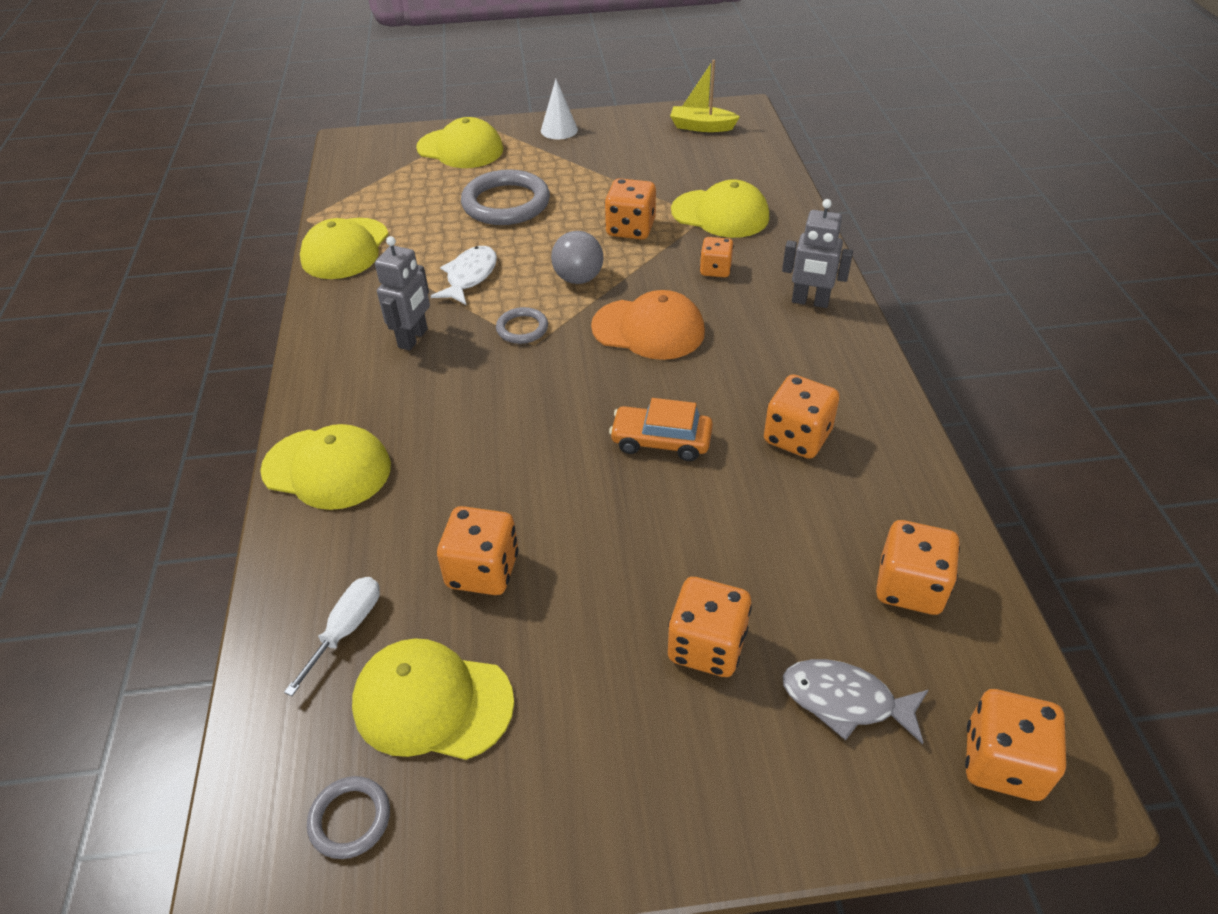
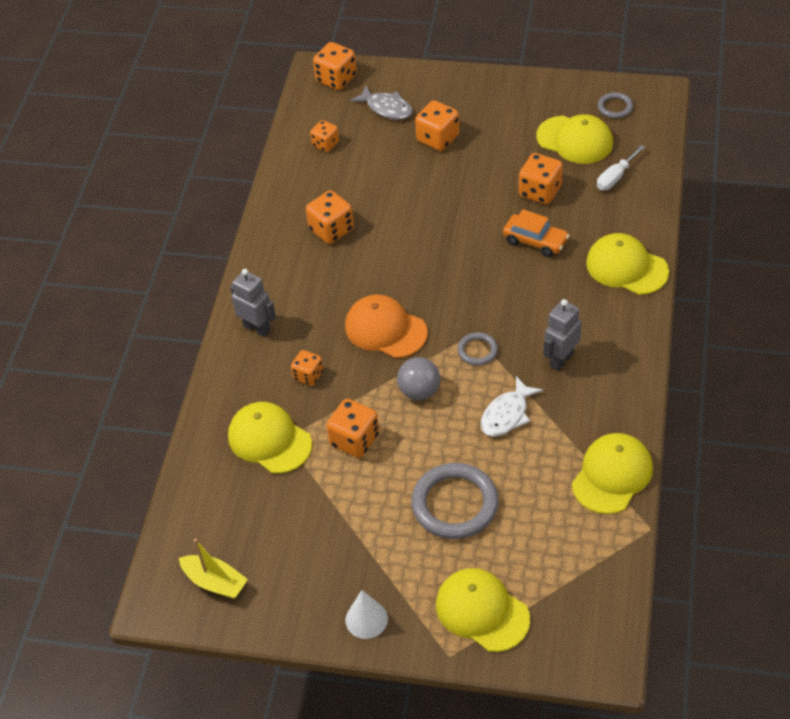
camera: 160 degrees left, 5 degrees up
(661, 441) = (414, 243): orange car -> orange car (535, 241)
(909, 587) = (325, 144): orange dice -> orange dice, size x0.64

